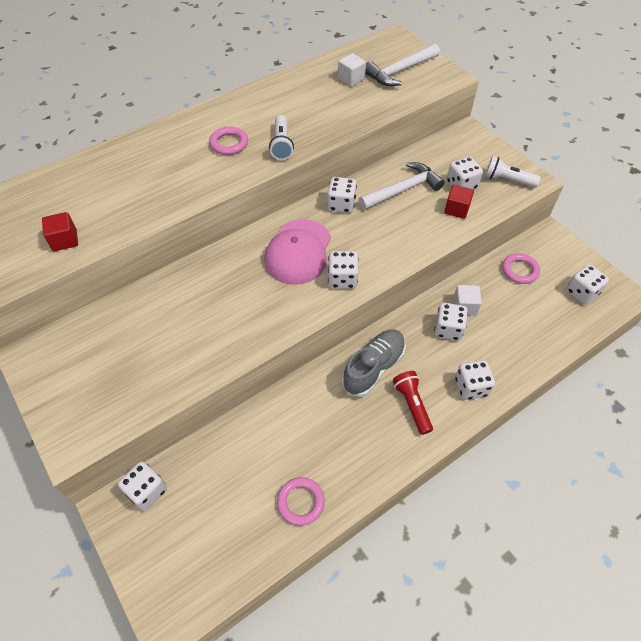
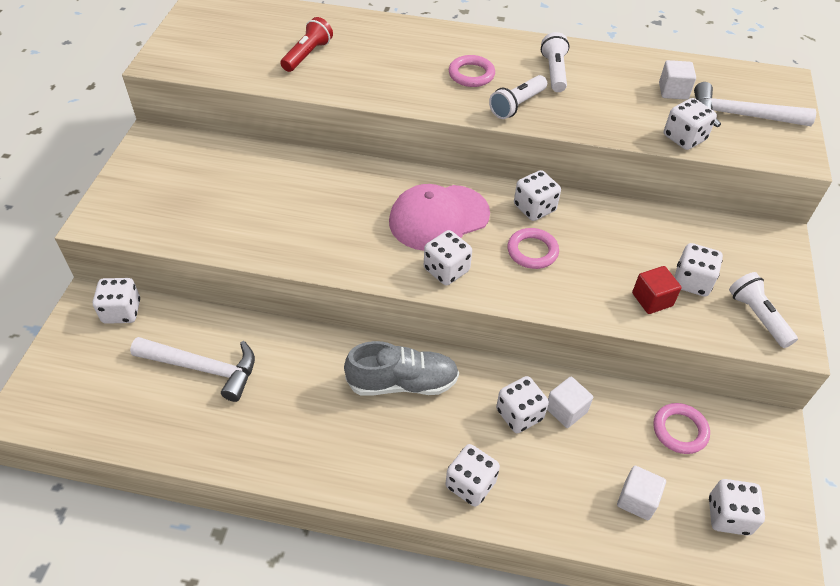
camera: 45 degrees right, 5 degrees down
(65, 240) = (249, 64): red cube -> none
(275, 109) = (554, 72): none -> white flashlight
(300, 502) = (204, 426): pink ring -> pink ring (532, 251)
(390, 103) = (684, 138): none -> white dice
(403, 190) = (617, 240): white hammer -> white hammer (203, 368)
(412, 405) = (393, 445): red flashlight -> red flashlight (307, 55)
(543, 321) = (637, 500): none -> white cube

